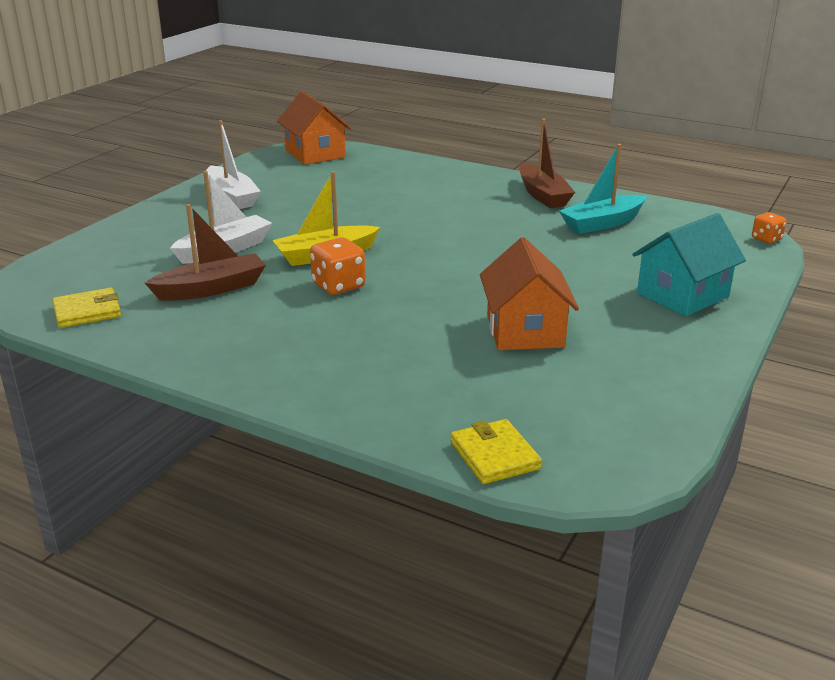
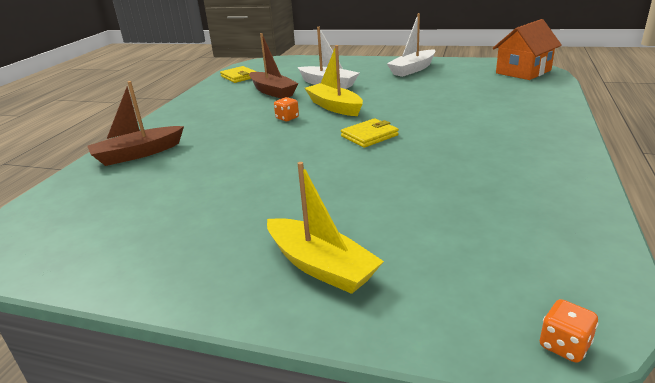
camera: 80 degrees right, 0 degrees up
(338, 286) = (287, 118): orange dice -> orange dice, size x0.61
(494, 455) = (51, 197): yellow wallet -> yellow wallet (369, 136)
(525, 331) = (227, 187): orange house -> none
(543, 195) = (542, 162): brown boat -> brown boat (138, 154)
(602, 223) = (493, 201): turquoise boat -> none
(682, 295) = (321, 266): turquoise house -> yellow boat

